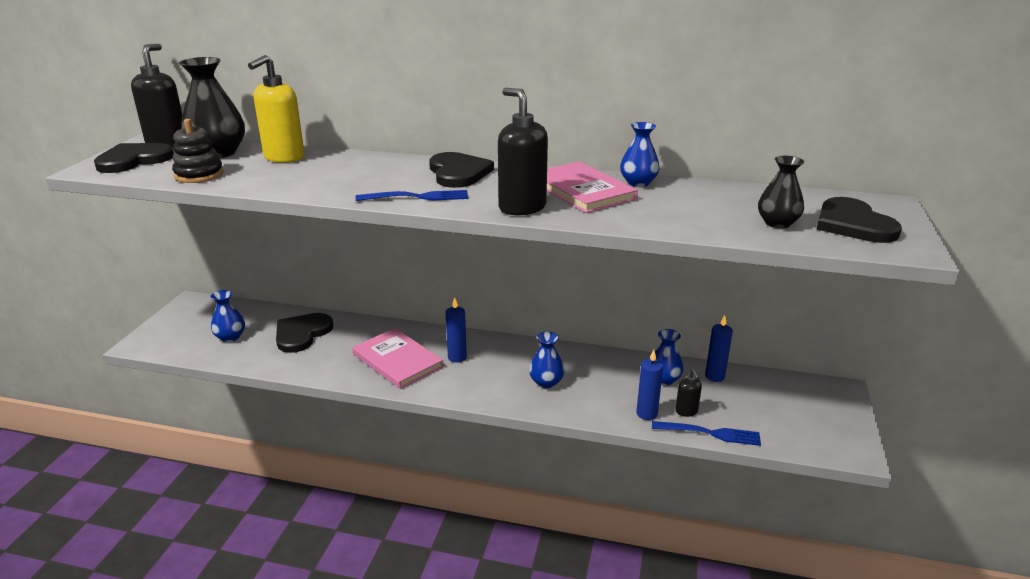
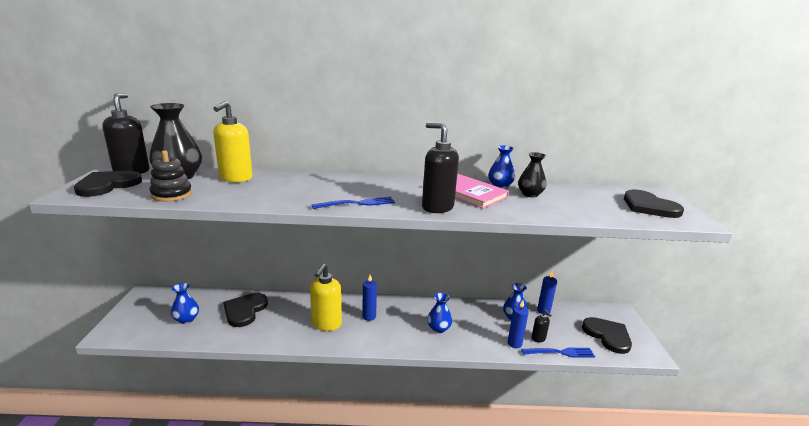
camera: 15 degrees left, 5 degrees down
(397, 360) = (326, 324): pink book -> yellow soap dispenser
(458, 173) = (375, 184): black heart -> black heart (607, 335)
(777, 223) = (606, 208): black vase -> black vase (530, 194)

